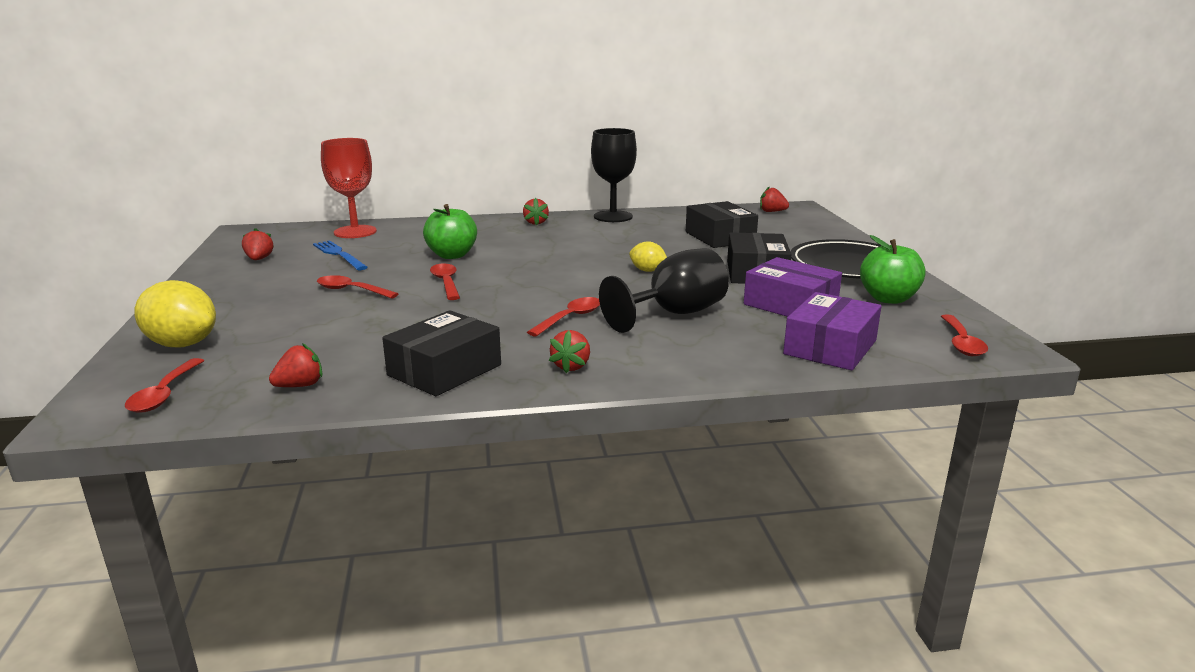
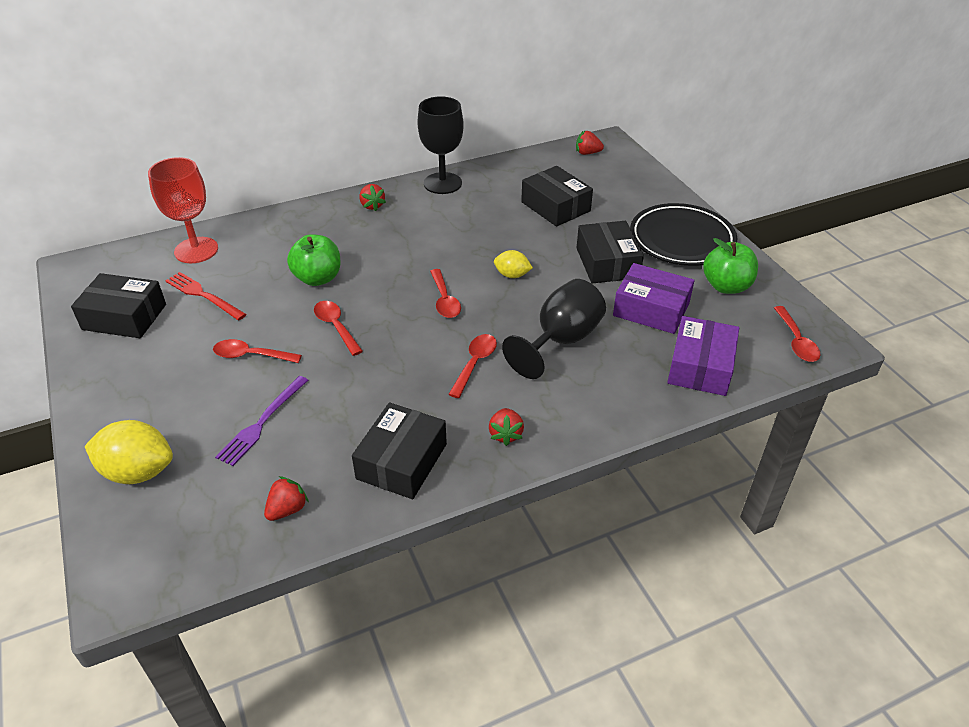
camera: 15 degrees left, 20 degrees up
(164, 394) = (171, 547): red spoon -> red spoon (444, 300)
(259, 259) = (124, 317): red strawberry -> black box
(325, 329) = (262, 422): none -> purple fork
(339, 255) = (203, 295): blue fork -> red fork

